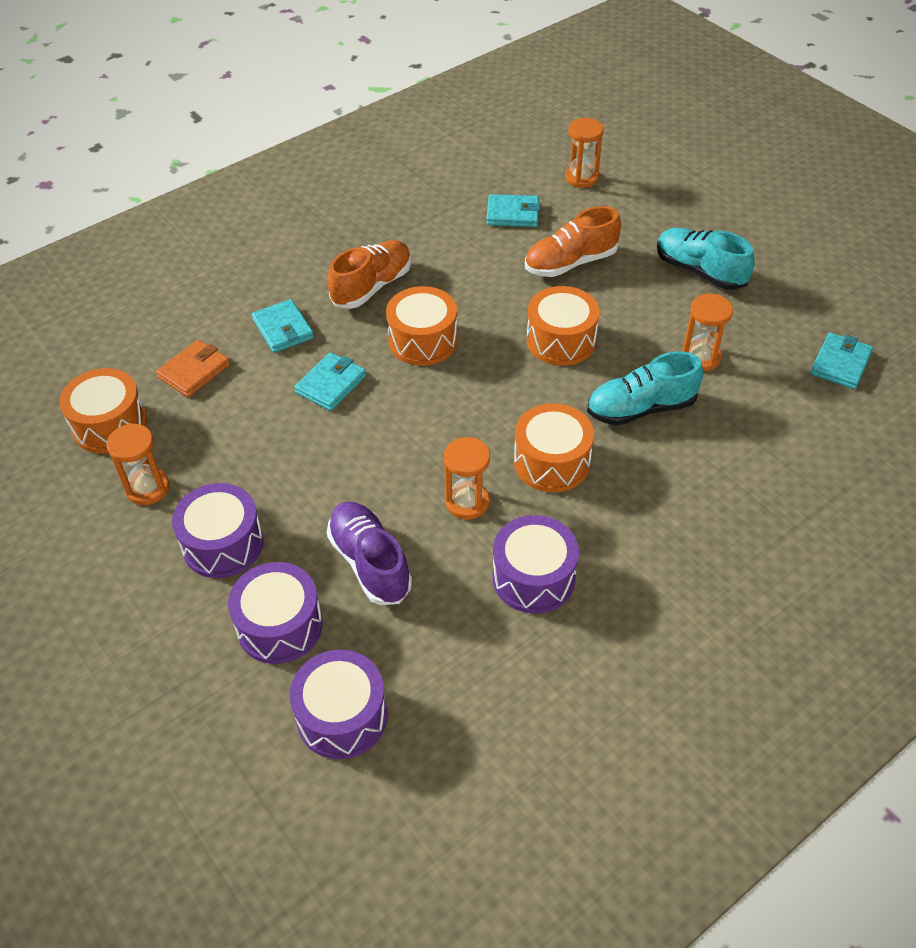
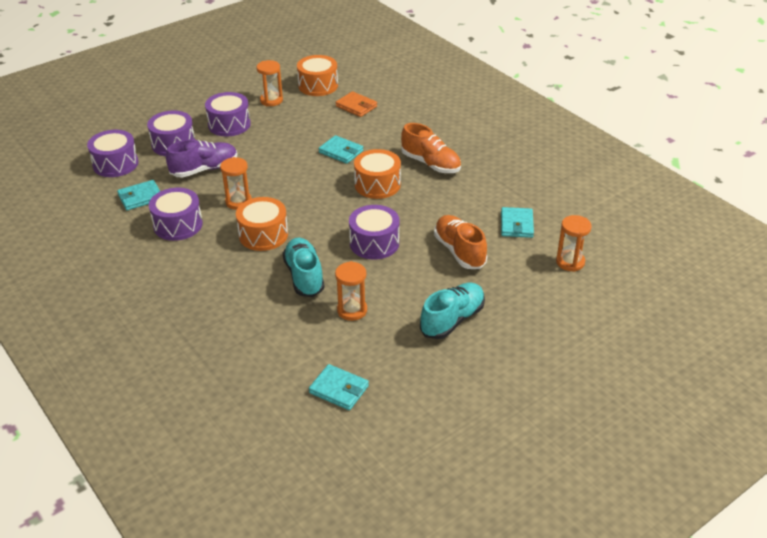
camera: 90 degrees right, 10 degrees down
(283, 329) = (390, 133): turquoise wallet -> turquoise wallet (140, 197)
(561, 340) = (374, 243): orange drum -> purple drum

